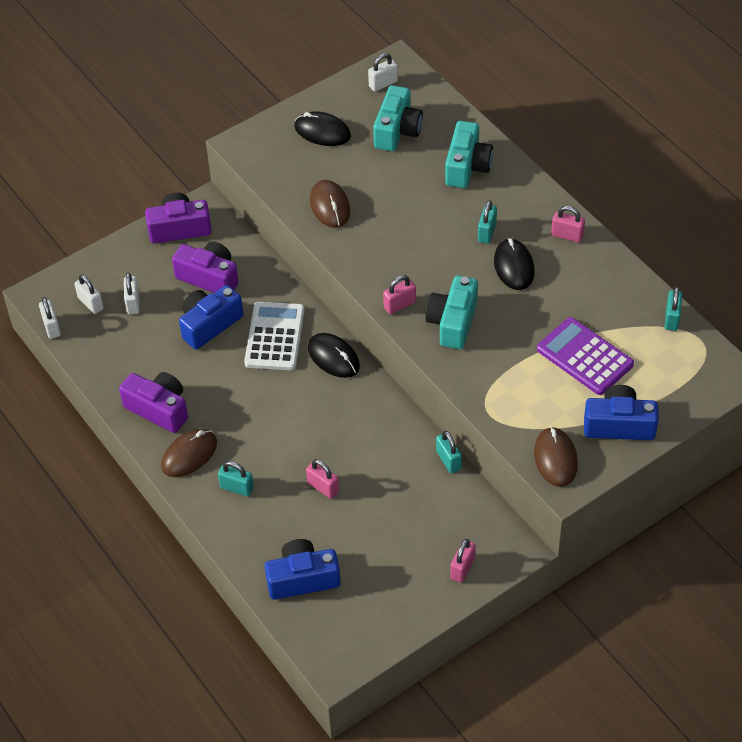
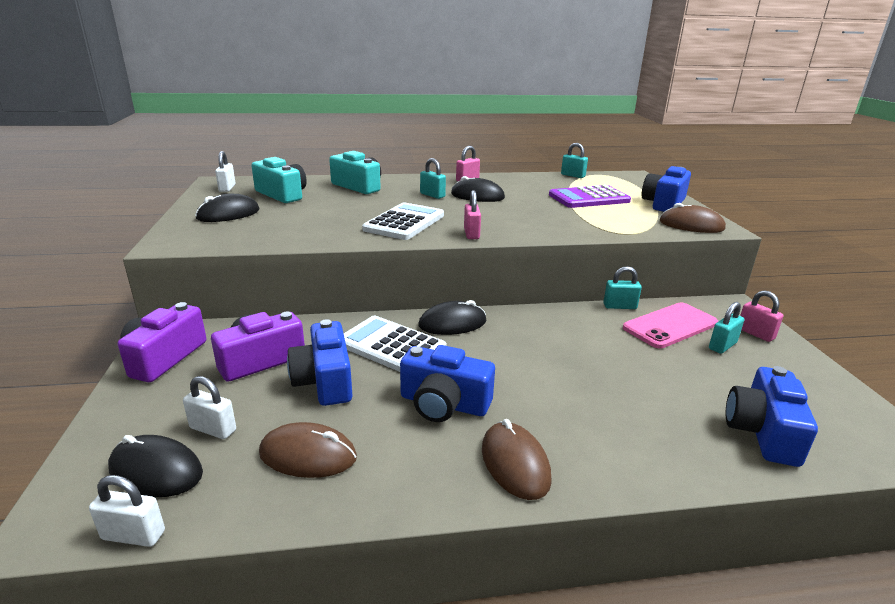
camera: 65 degrees left, 25 degrees down
(91, 303) = (156, 471): white padlock -> black mouse
(159, 409) = (413, 466): purple camera -> none
(225, 397) = (444, 404): none -> blue camera
(237, 488) = (595, 439): turquoise padlock -> turquoise padlock (722, 346)
(323, 487) = (622, 377): pink padlock -> none
(330, 206) = (316, 230): brown mouse -> brown mouse (308, 455)
(392, 249) = (404, 222): none -> white calculator
(434, 504) = (670, 326): none -> pink phone
(453, 322) = (513, 222): turquoise camera -> none

